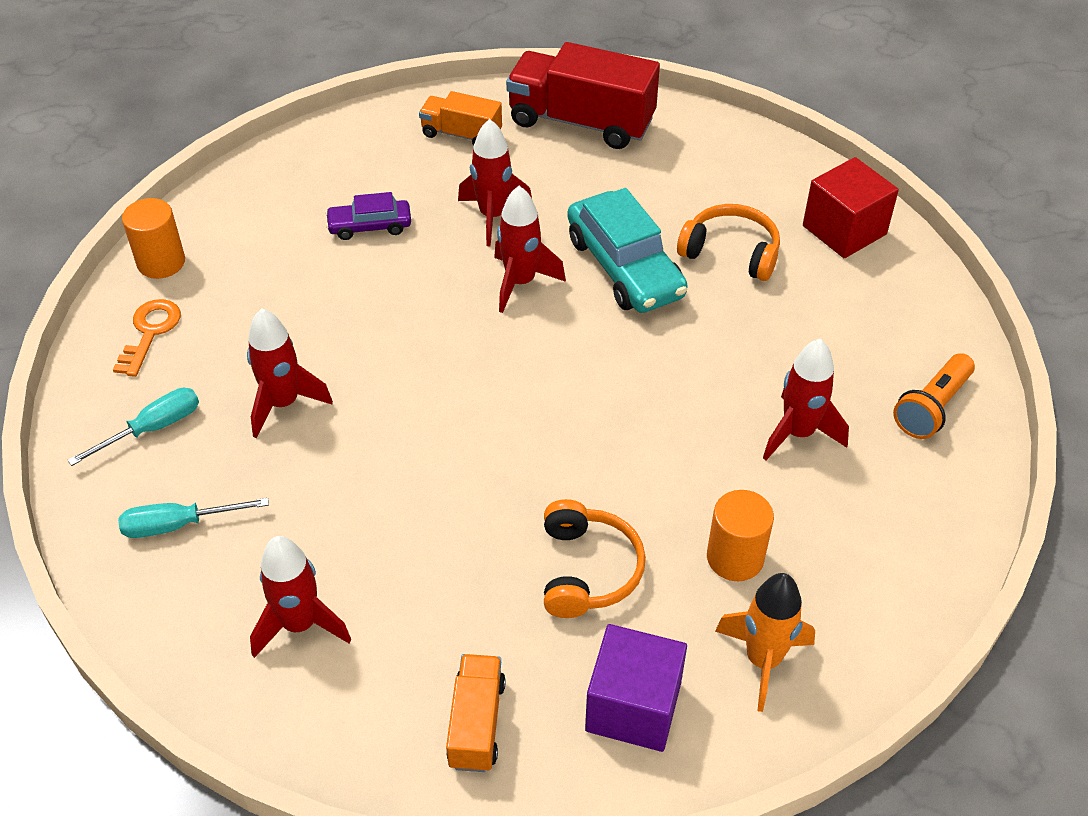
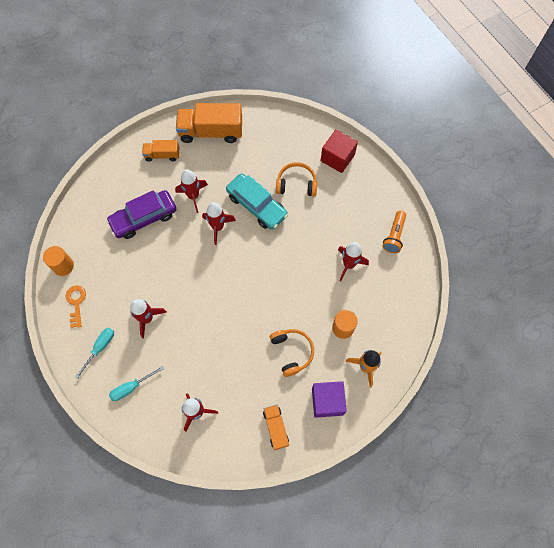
camera: 20 degrees left, 20 degrees up
(370, 226) = (144, 218): purple car -> purple car, size x1.82
(581, 121) = (211, 132): red truck -> orange truck

